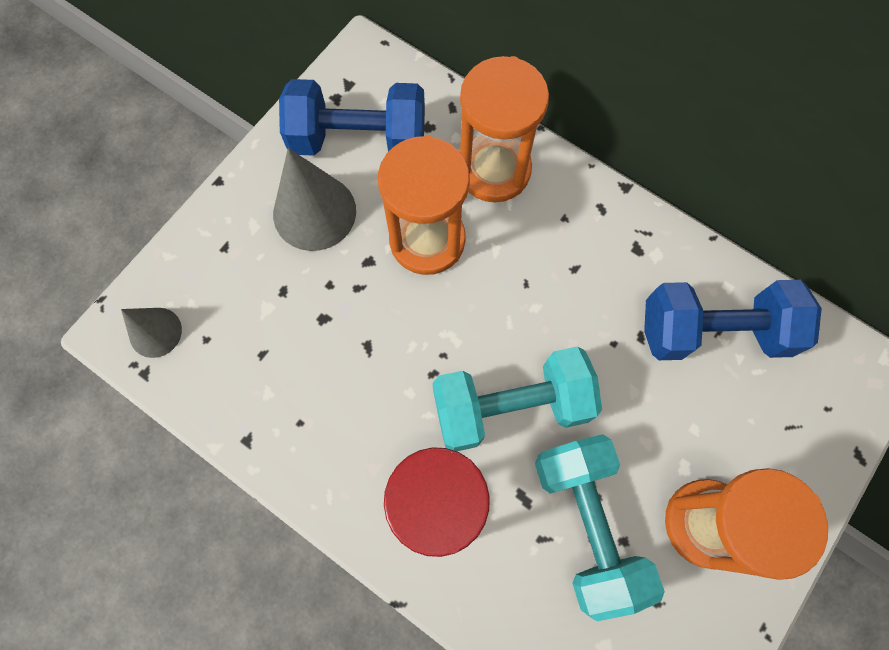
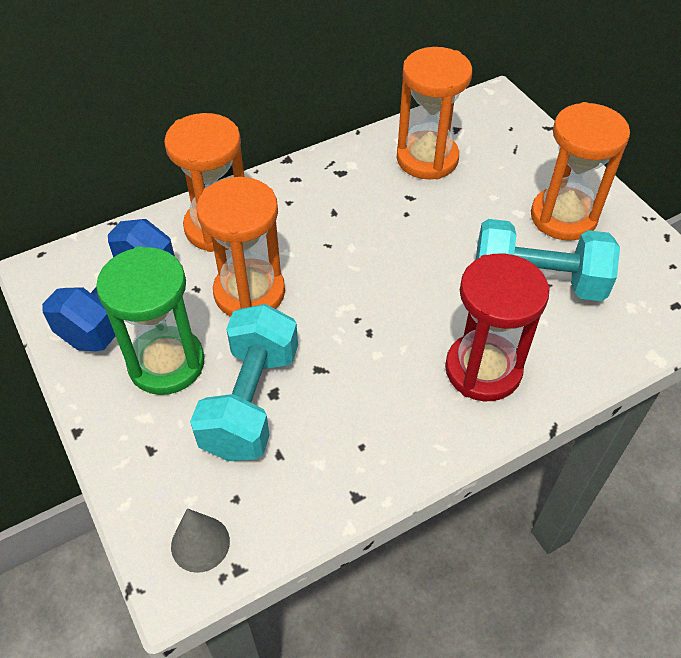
camera: 65 degrees left, 20 degrees down
(314, 212) = (166, 363): grey cone -> green hourglass
(511, 406) = (423, 292): turquoise dumbbell -> turquoise dumbbell (251, 401)
(713, 331) = (427, 159): blue dumbbell -> orange hourglass

